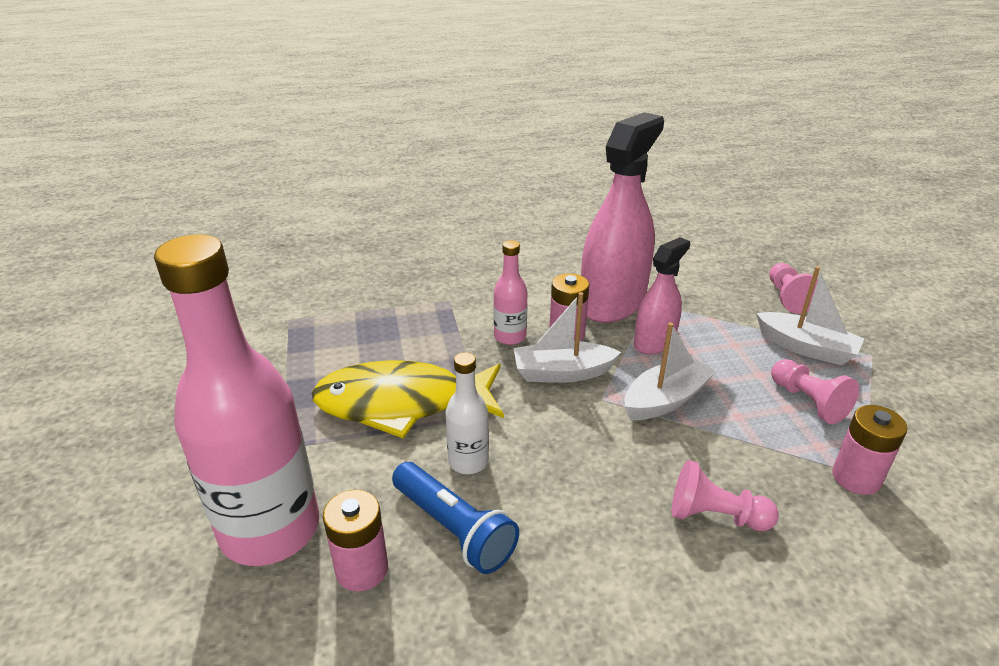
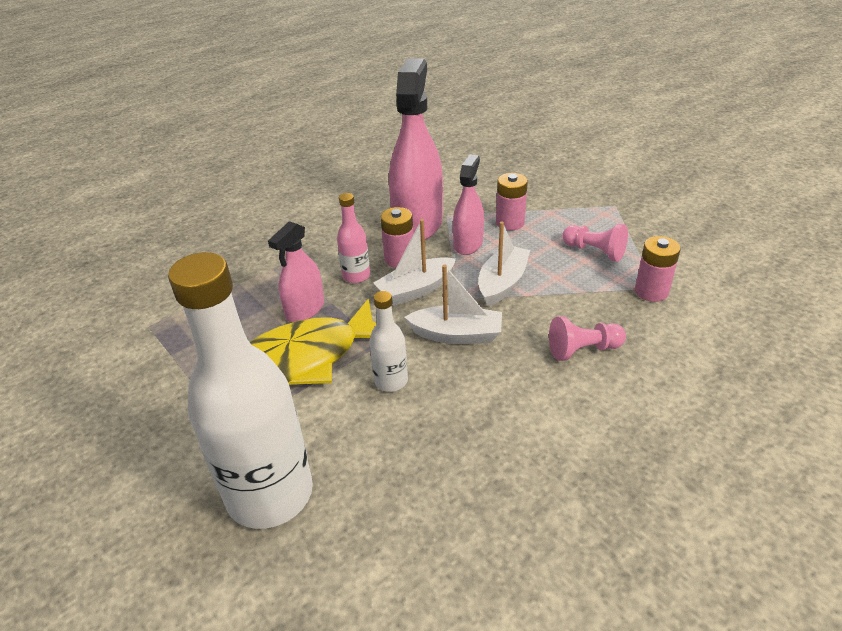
camera: 25 degrees left, 5 degrees up
(270, 529) = (270, 494): pink bottle -> white bottle
(362, 569) = (366, 489): pink battery -> pink battery (510, 223)
(436, 353) = (305, 309): none -> pink spray bottle
(454, 529) = (414, 432): blue flashlight -> none
(788, 298) = (539, 181): pink pawn -> none
(806, 348) = (572, 214): white boat -> white boat (457, 335)

